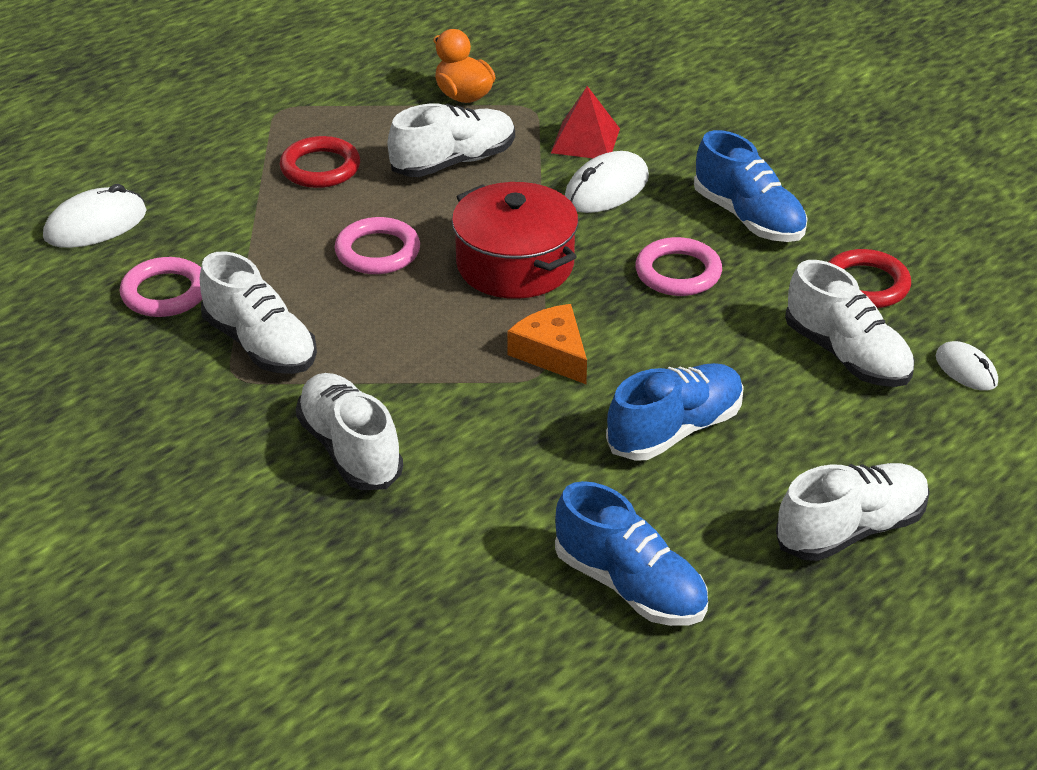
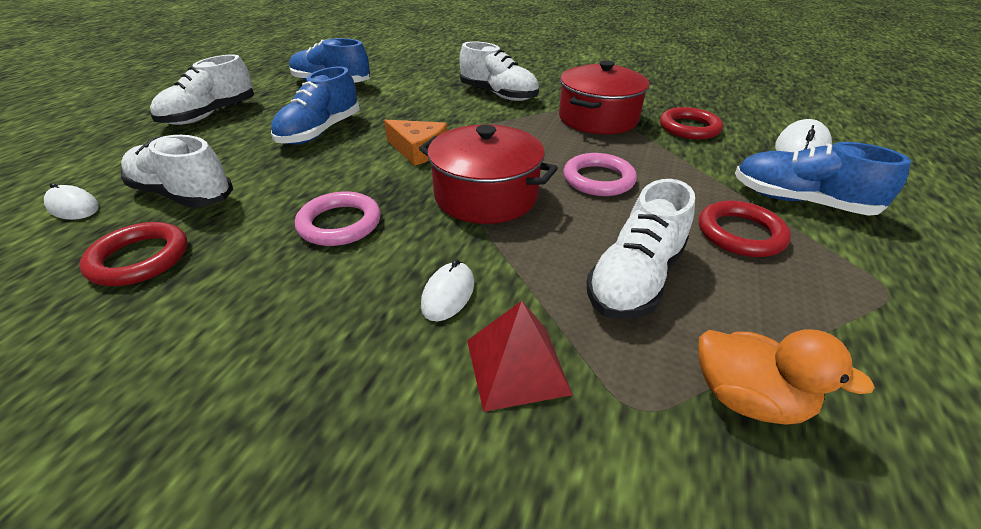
camera: 155 degrees right, 0 degrees up
(165, 293) = (689, 128): pink ring -> red ring
(260, 345) = (598, 118): white shoe -> red pot
(606, 189) = (448, 294): white mouse -> white mouse, size x0.63
(749, 218) = (267, 304): blue shoe -> blue shoe (800, 201)

